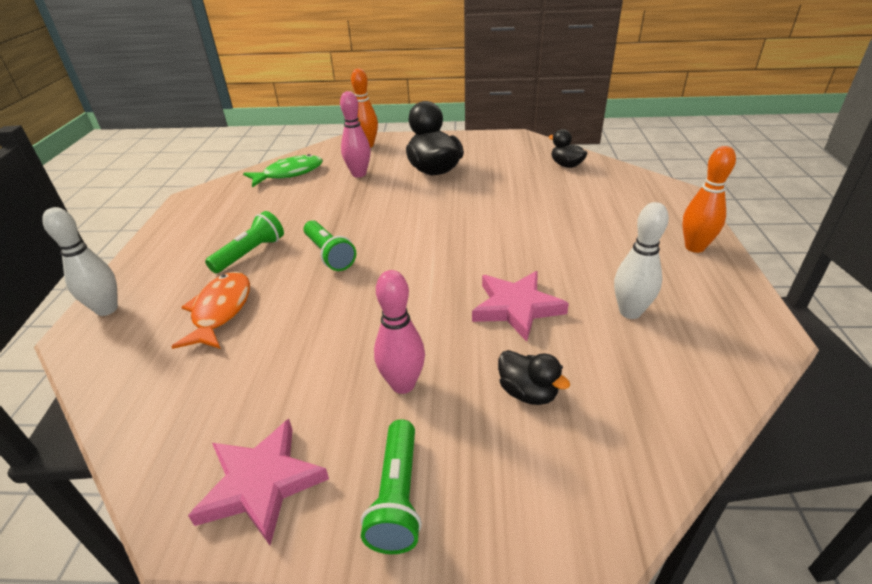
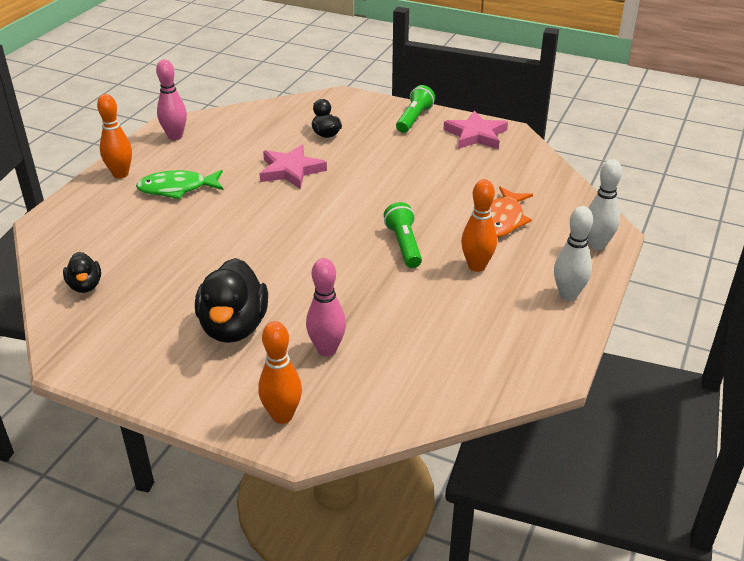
camera: 160 degrees left, 0 degrees up
(250, 253) = (476, 266): green flashlight -> orange bowling pin
(289, 173) = (417, 382): green fish -> green fish (177, 189)
(403, 384) = (390, 152): pink bowling pin -> pink bowling pin (175, 136)
(630, 312) = (225, 151): white bowling pin -> white bowling pin (568, 295)

